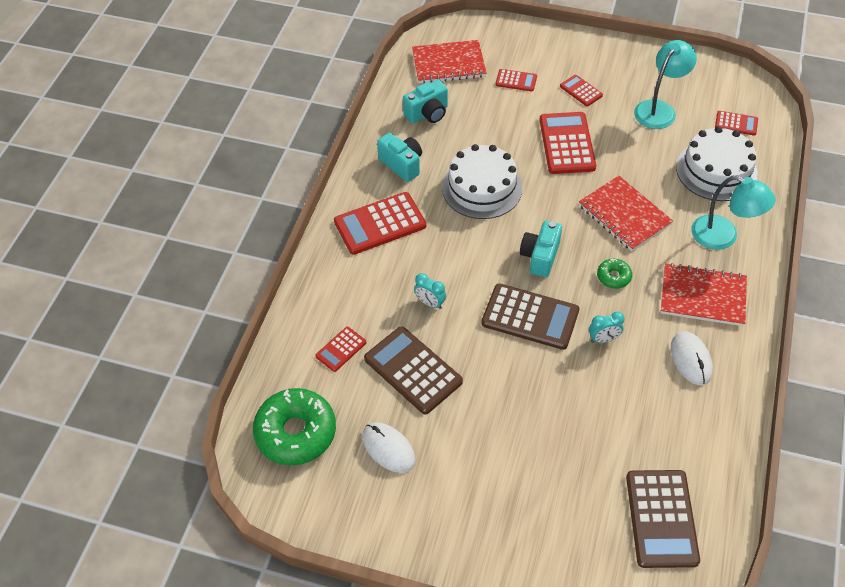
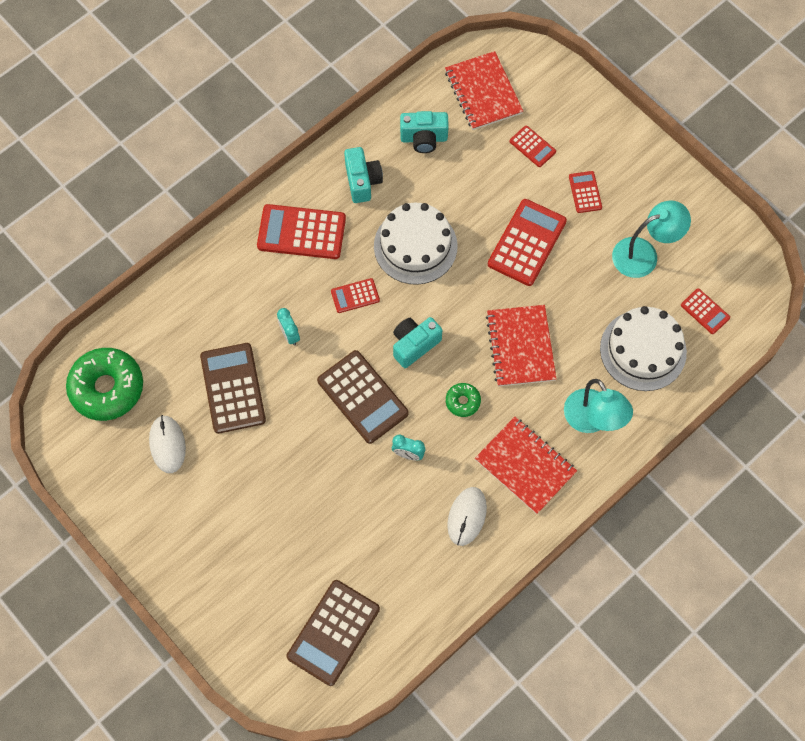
camera: 30 degrees right, 15 degrees up
(341, 349) = (189, 335): red calculator -> red calculator (355, 296)
(448, 64) = (483, 92): red notebook -> red notebook turned 45 degrees clockwise

